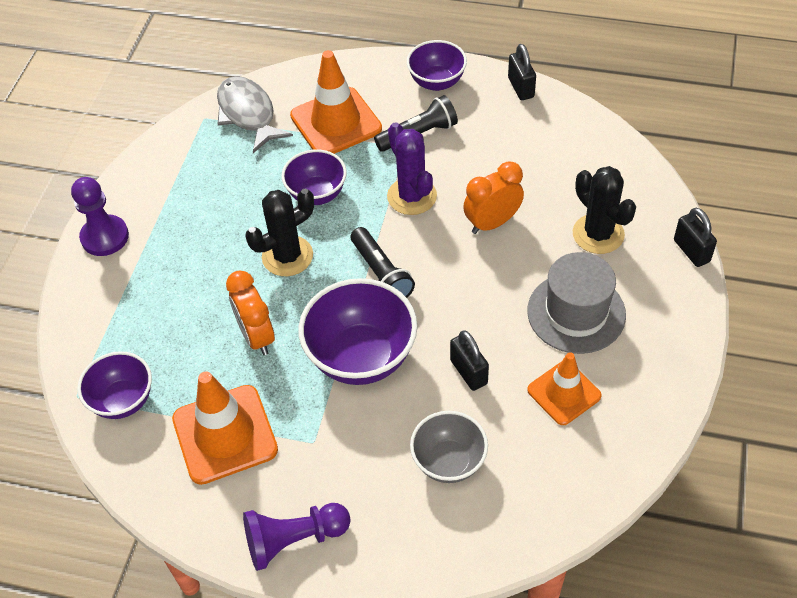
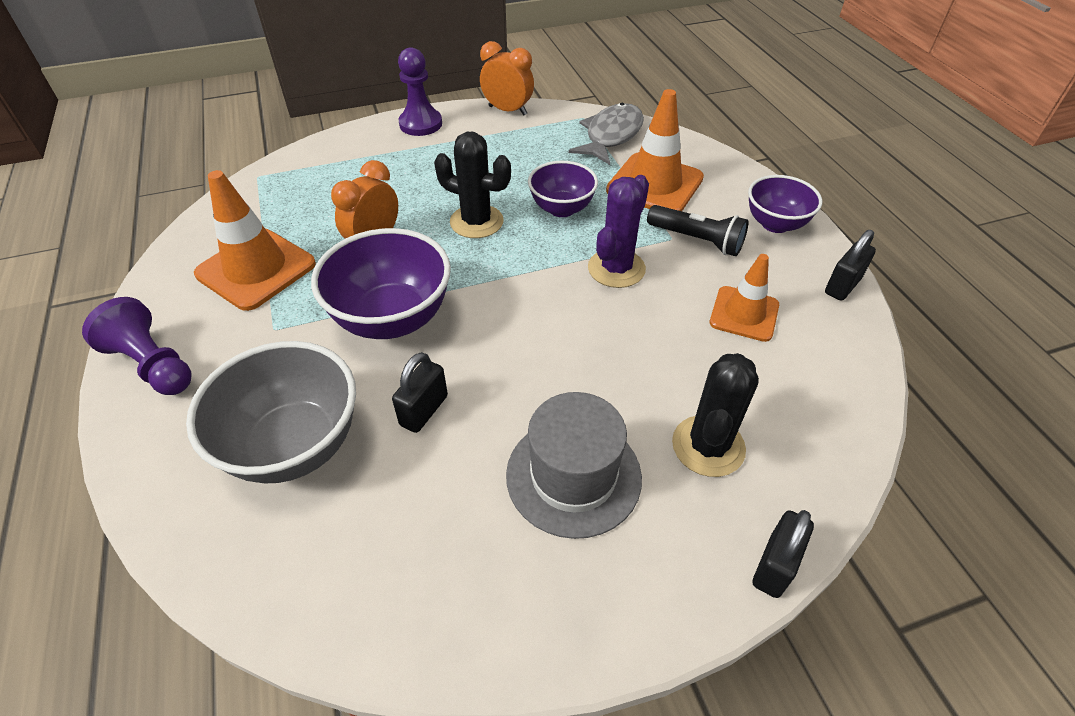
camera: 55 degrees right, 5 degrees down
(123, 400) = (264, 200): purple bowl -> none
(381, 274) = (503, 289): black flashlight -> none
(449, 462) = (295, 445): grey bowl -> grey bowl, size x1.61
(492, 223) = (638, 343): orange clock -> orange clock (507, 110)
(564, 393) = (446, 516): orange traffic cone -> orange traffic cone (744, 314)

